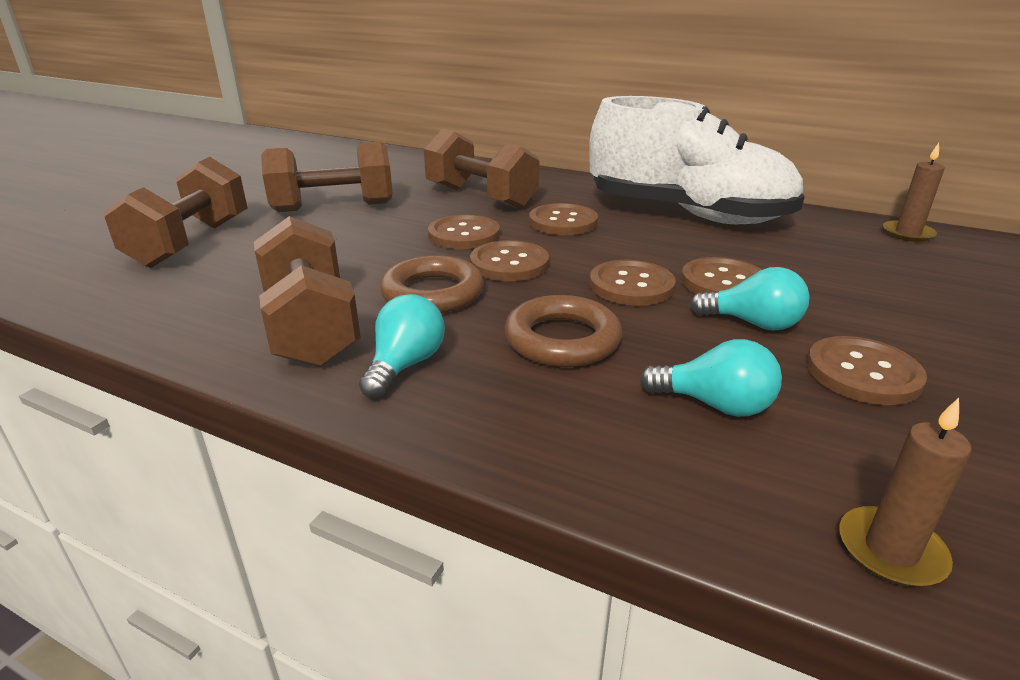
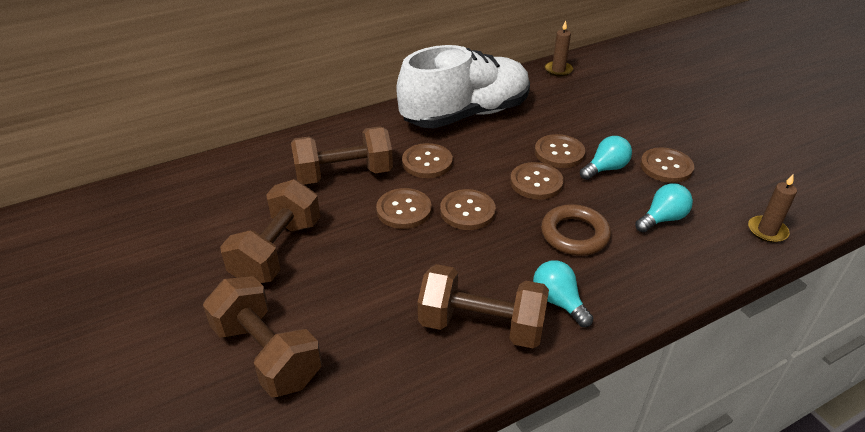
camera: 55 degrees left, 10 degrees up
(432, 293) = (480, 258): brown ring -> none

